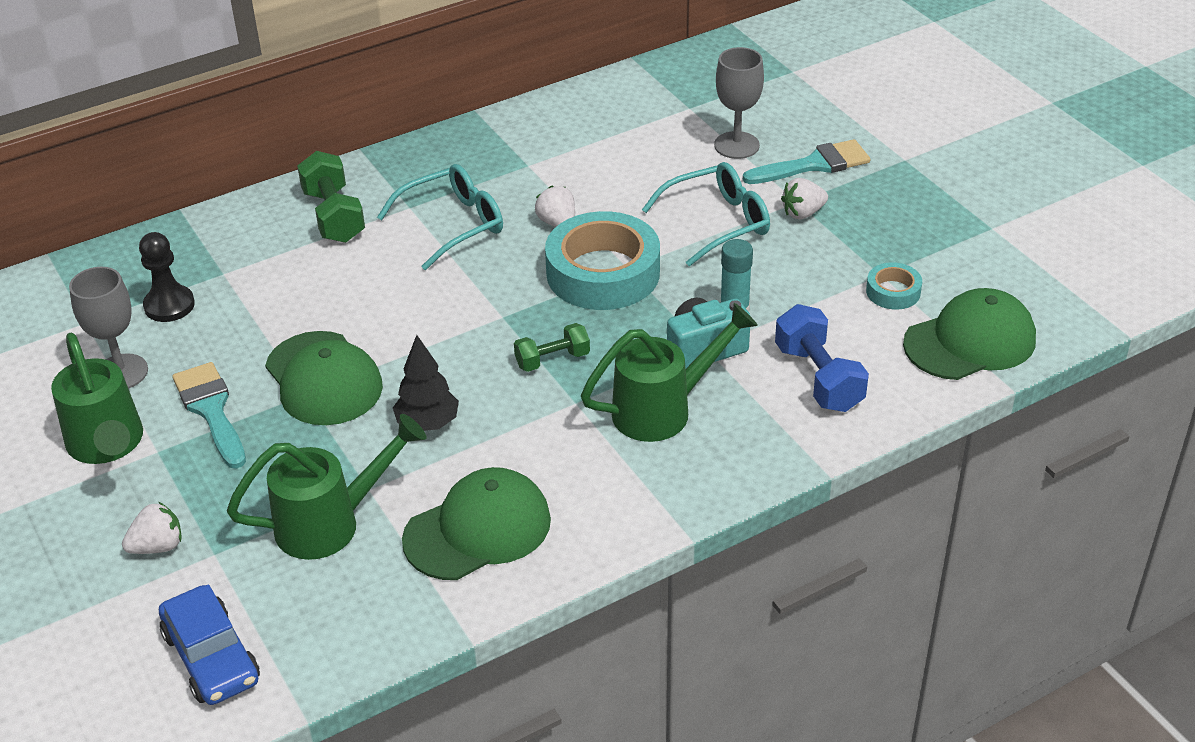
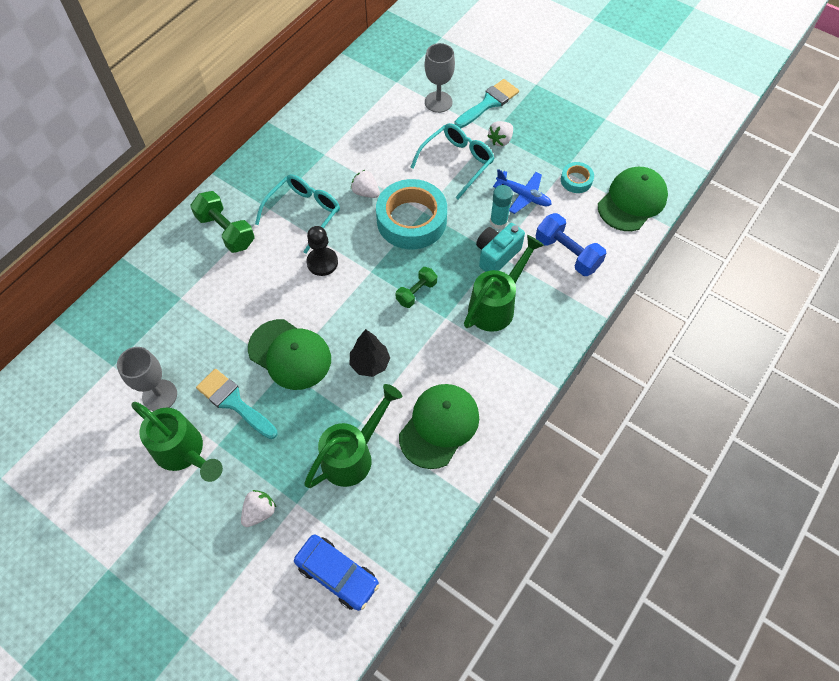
camera: 25 degrees left, 20 degrees up
(169, 305) = (160, 334): black pawn -> black pawn (322, 262)
(795, 288) = (523, 195): none -> blue plane

